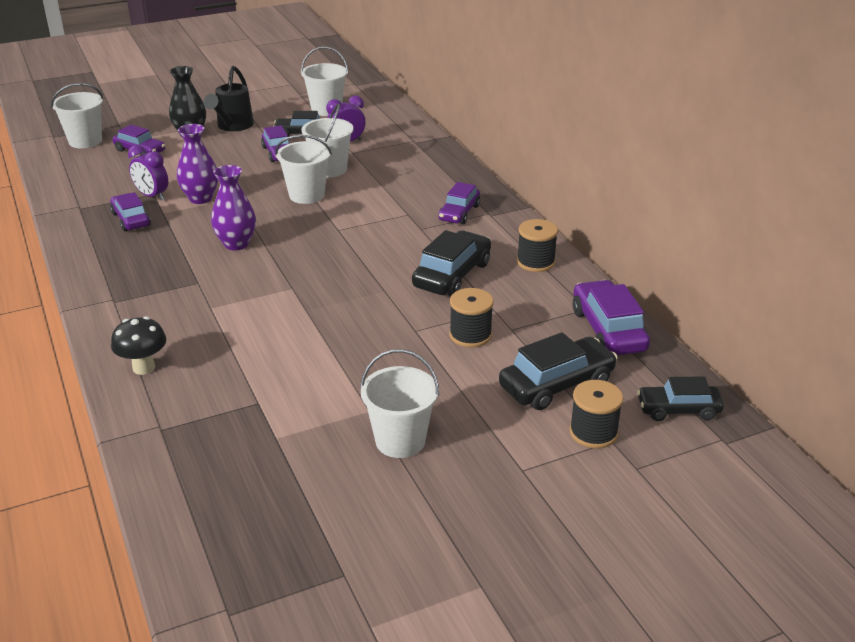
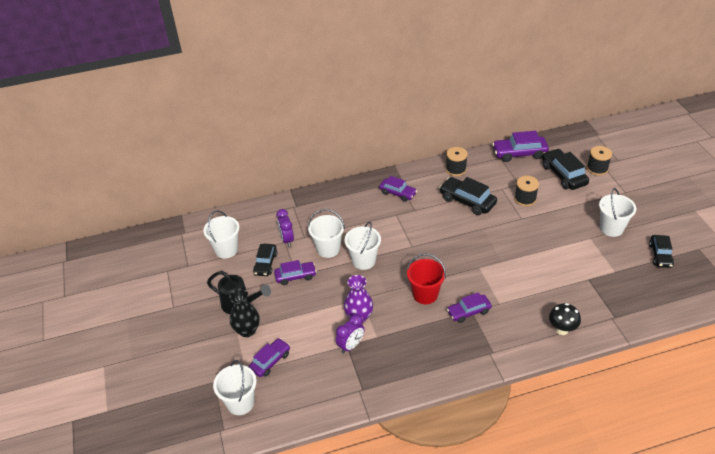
camera: 80 degrees left, 10 degrees up
(131, 219) = (385, 355): purple car -> purple car (468, 312)
(236, 244) = (425, 294): purple vase -> red bucket
(678, 409) = (578, 143): black car -> black car (660, 255)

